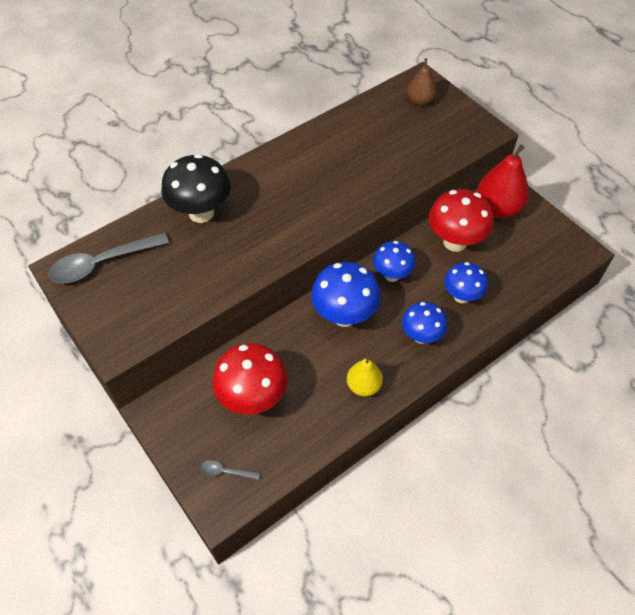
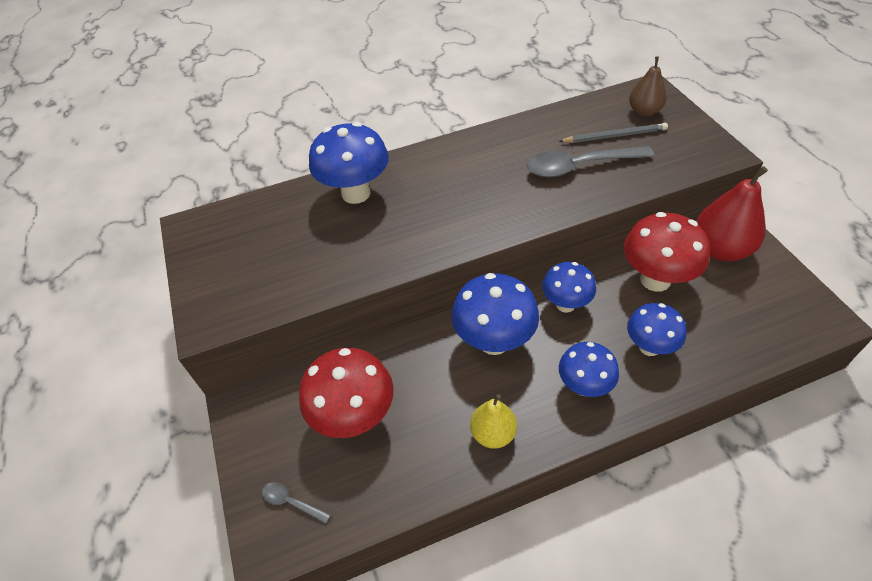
camera: 20 degrees right, 5 degrees down
(102, 263) = (232, 228): grey spoon -> grey spoon (579, 166)
(201, 213) = (356, 193): black mushroom -> blue mushroom
(401, 127) = (614, 136): none -> grey pencil

